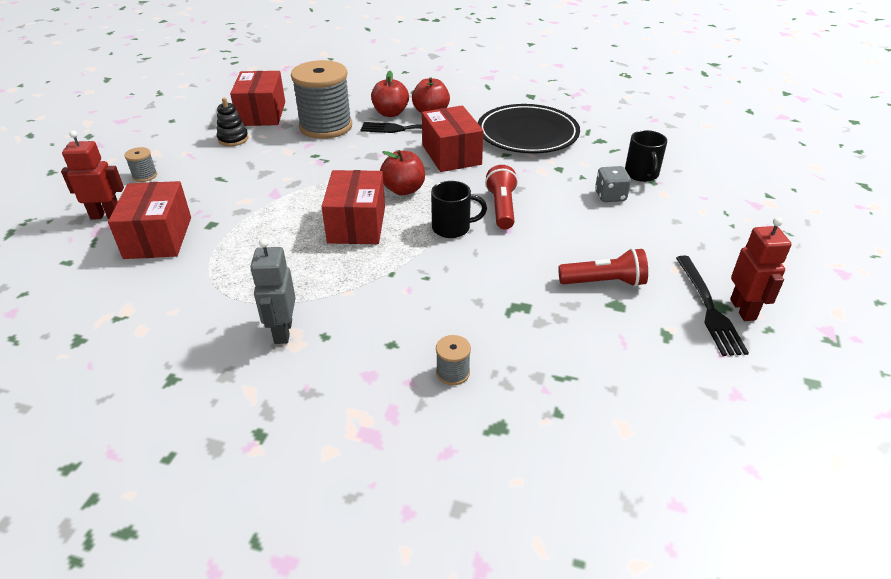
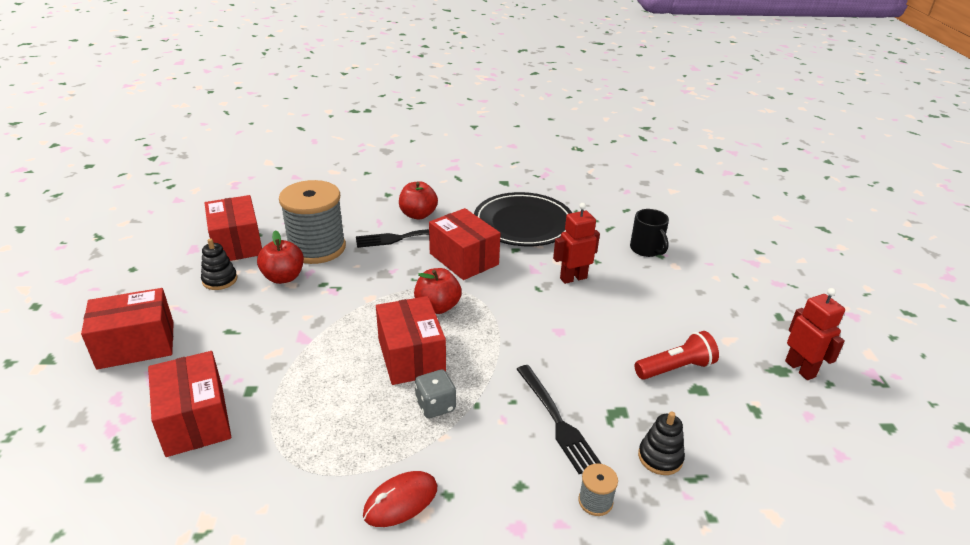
camera: 20 degrees left, 5 degrees down
(106, 215) = (114, 406): red robot -> red robot (573, 278)
(145, 176) = (136, 345): grey spool -> red box
(282, 332) = (401, 501): grey robot -> red mouse
(390, 113) = (377, 222): red apple -> red apple (283, 277)
(452, 228) = (508, 340): black mug -> none
(502, 208) = (543, 308): red flashlight -> none
(539, 352) = (660, 457): none -> black stacking toy
(610, 196) = (632, 277): grey dice -> grey dice (435, 406)
(708, 308) = (773, 374): black fork -> black fork (556, 420)

